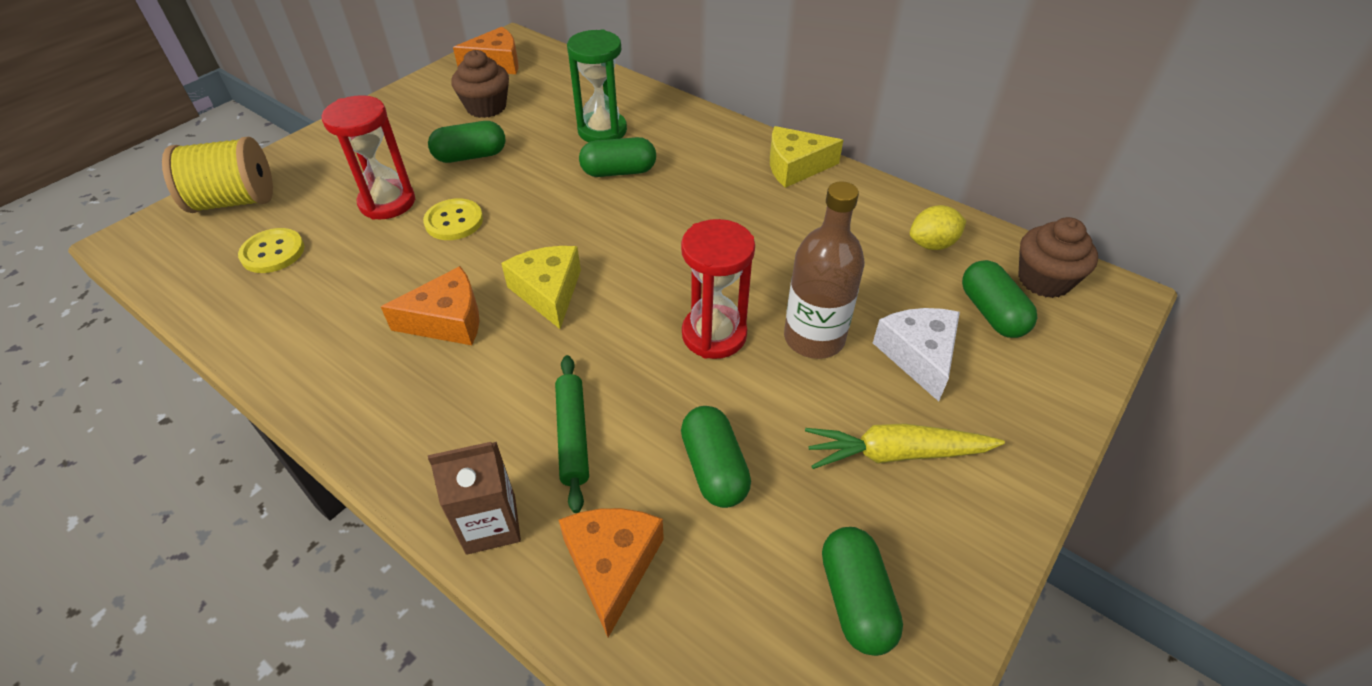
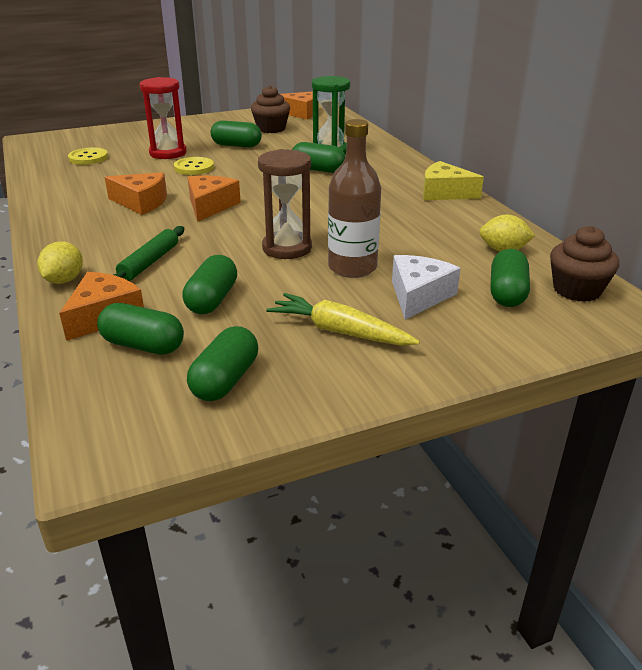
camera: 30 degrees right, 15 degrees down
(235, 201) = (94, 136): yellow spool -> none
(491, 524) = (64, 280): brown carton -> yellow lemon
(548, 292) = (210, 206): yellow cheese -> orange cheese
(711, 593) = (143, 345): none -> green capsule
(714, 335) = (287, 248): red hourglass -> brown hourglass

